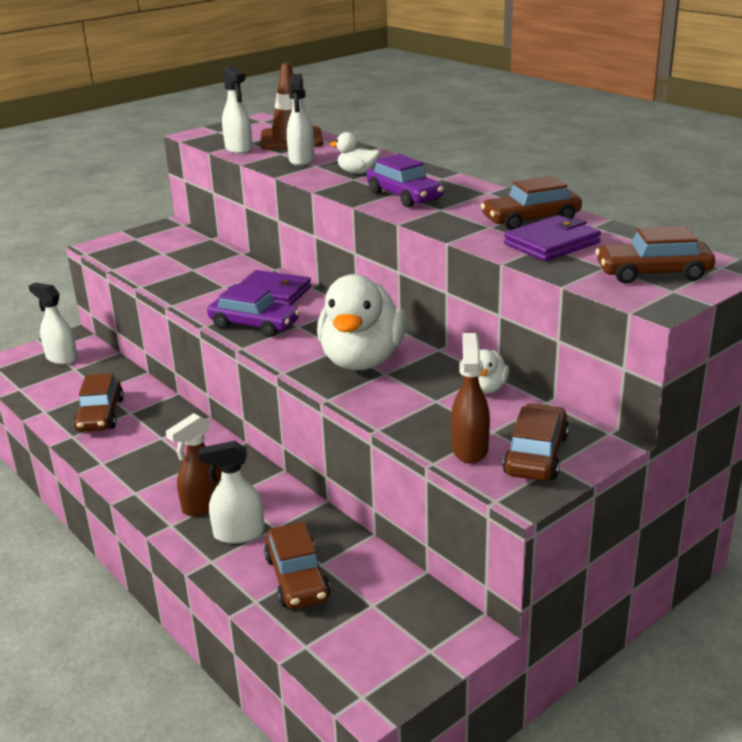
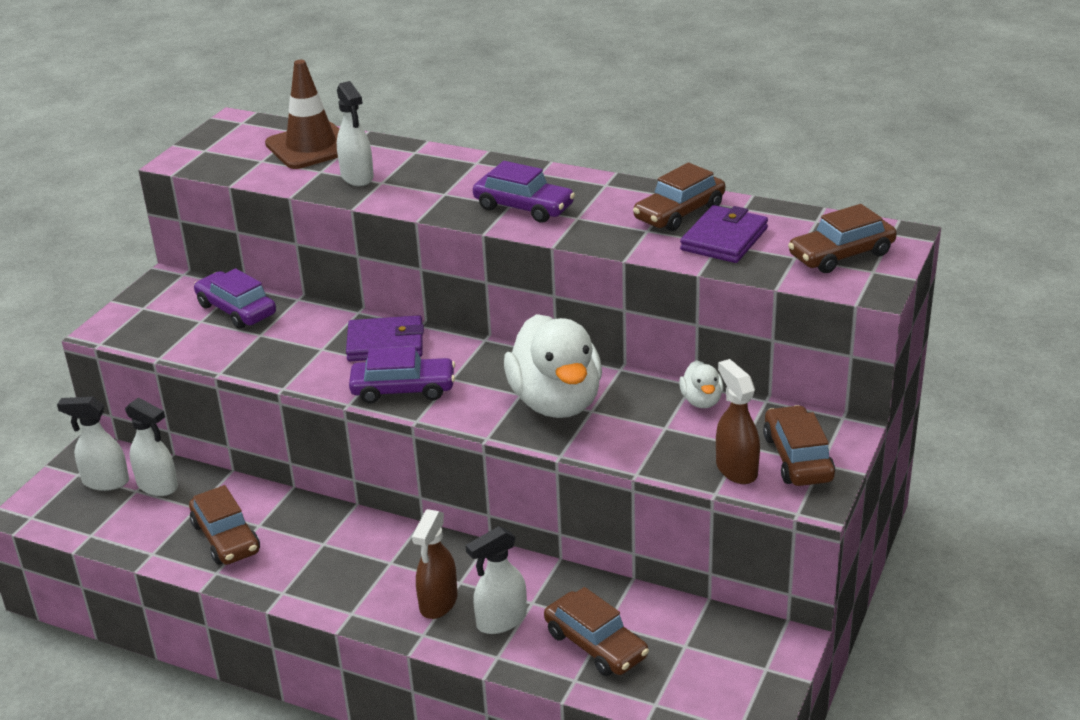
camera: 25 degrees left, 5 degrees up
(193, 251) = (236, 310): none -> purple car
(239, 149) = (263, 174): white spray bottle -> white spray bottle (158, 486)
(357, 172) = (440, 183): white duck -> none

